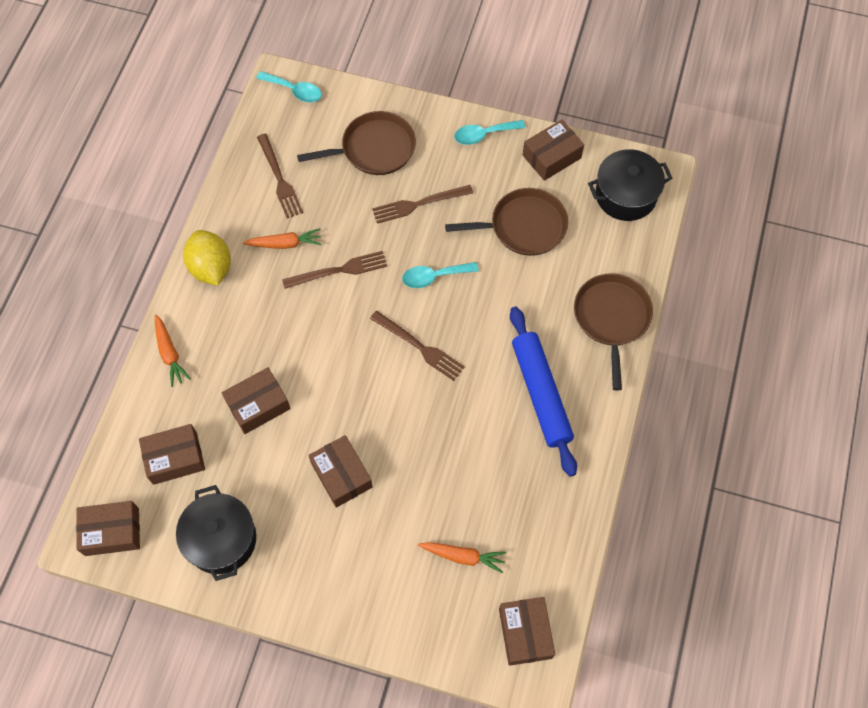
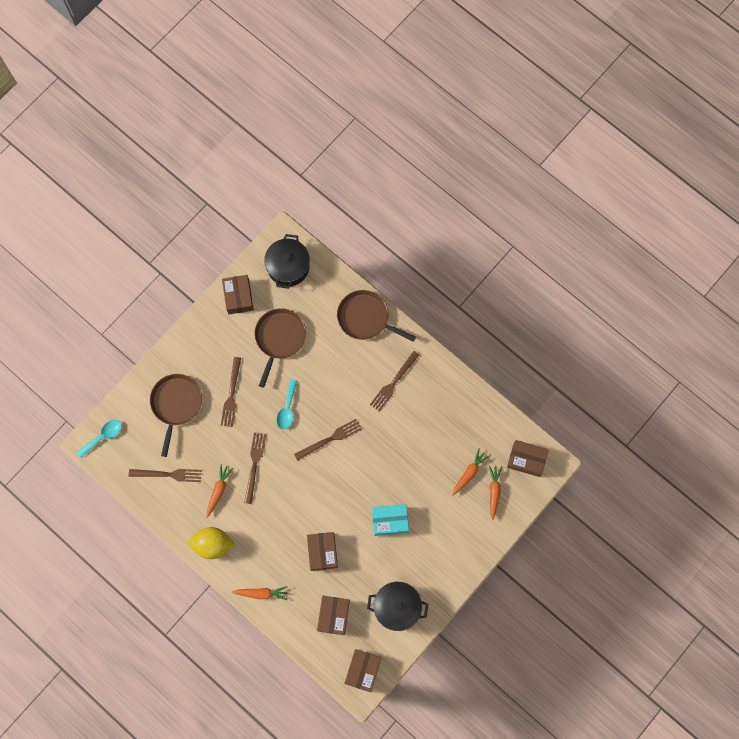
camera: 65 degrees left, 10 degrees up
(341, 475) = (390, 521): brown box -> turquoise box
(453, 605) = (494, 491): none -> orange carrot
(483, 135) = (201, 331): turquoise spoon -> none
(541, 394) = (393, 383): blue rolling pin -> brown fork

